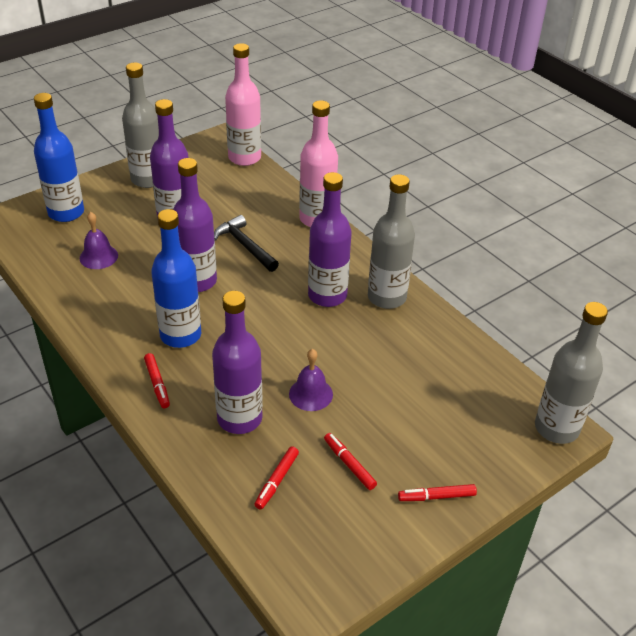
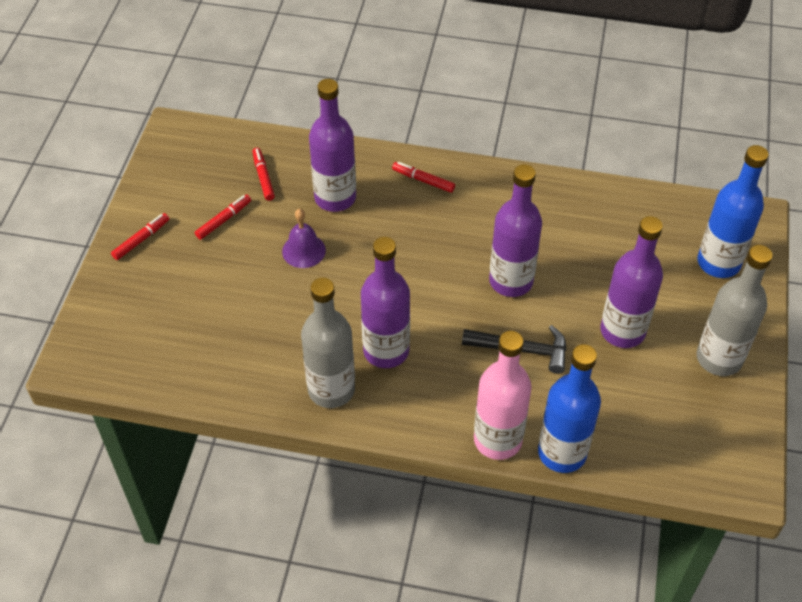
camera: 140 degrees right, 10 degrees up
(98, 256) = (621, 243): purple bell -> none
(180, 335) = (458, 226): blue bottle -> blue bottle (562, 453)
(244, 158) = (679, 473): pink bottle -> none
(349, 464) = (224, 220): red marker -> red marker turned 60 degrees counterclockwise
(556, 428) = (80, 358): grey bottle -> none

